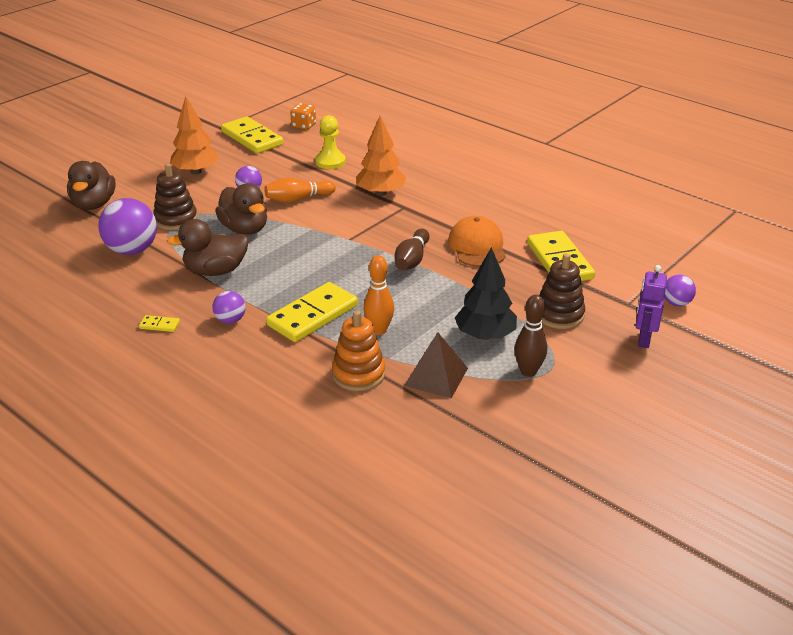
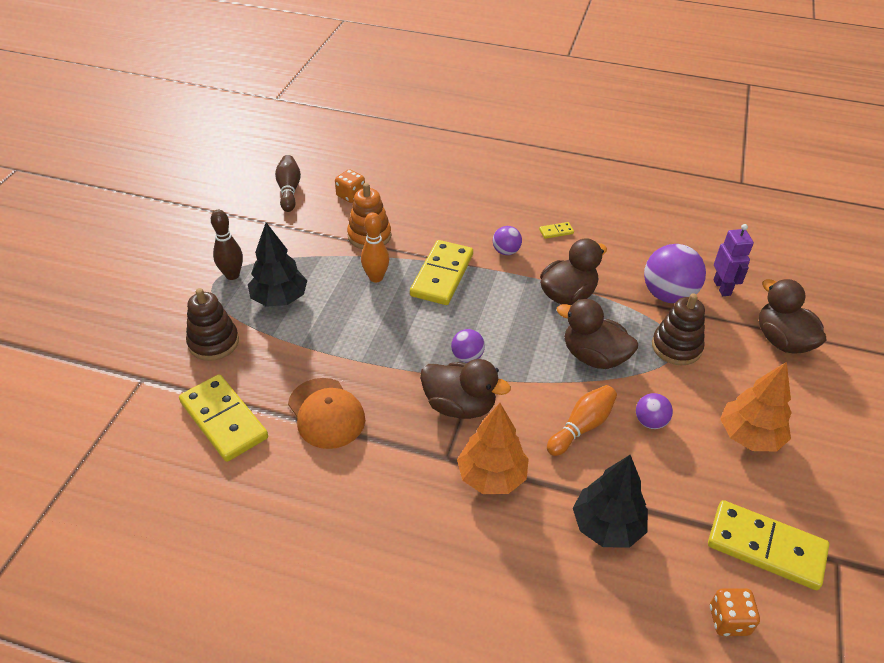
camera: 155 degrees right, 10 degrees up
(330, 162) = (607, 526): yellow pawn -> black tree
(349, 433) = (351, 195): none -> orange dice
(373, 227) = (459, 406): none -> brown duck
(411, 260) = (389, 369): brown bowling pin -> brown bowling pin (289, 190)
(436, 377) = (307, 250): brown pyramid -> none
(643, 339) = (127, 337): purple robot -> purple robot (722, 287)
(676, 303) = (87, 395): purple ball -> purple ball (467, 357)

